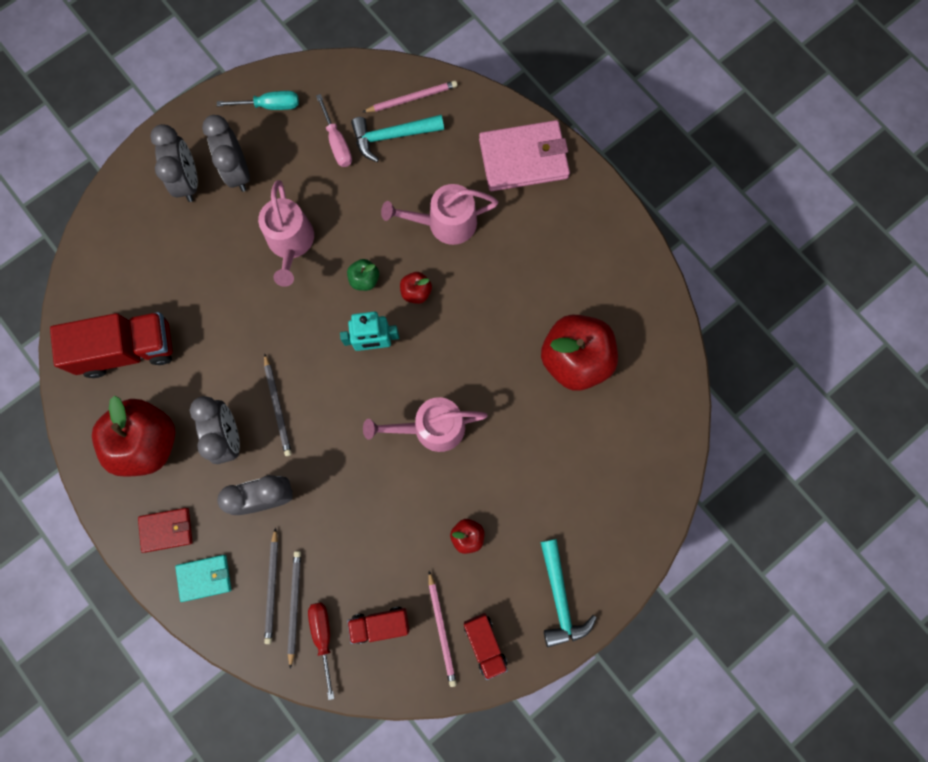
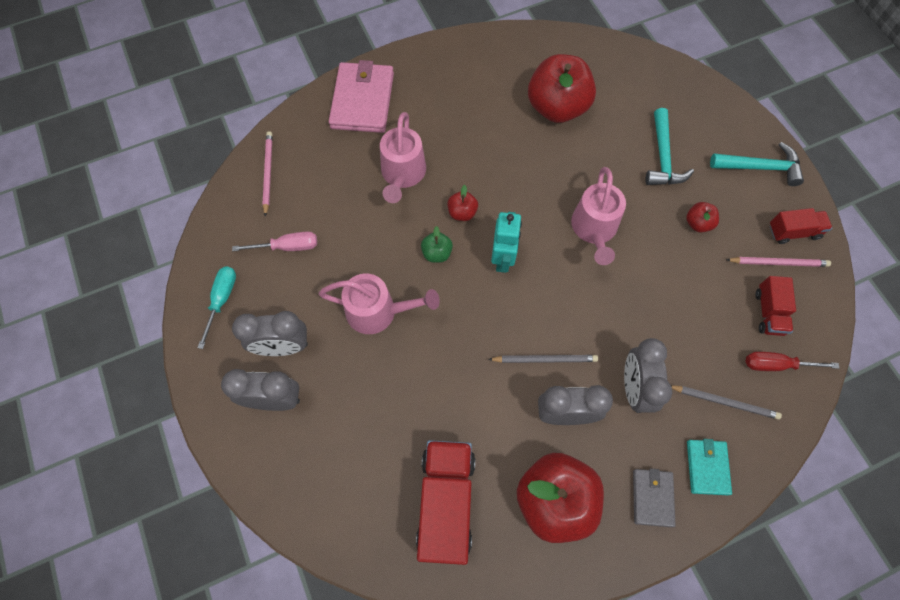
camera: 75 degrees left, 10 degrees down
(167, 530) = (652, 497): red wallet -> grey wallet
(294, 605) = (744, 385): grey pencil -> none
(392, 136) = (300, 198): turquoise hammer -> turquoise hammer (662, 157)

